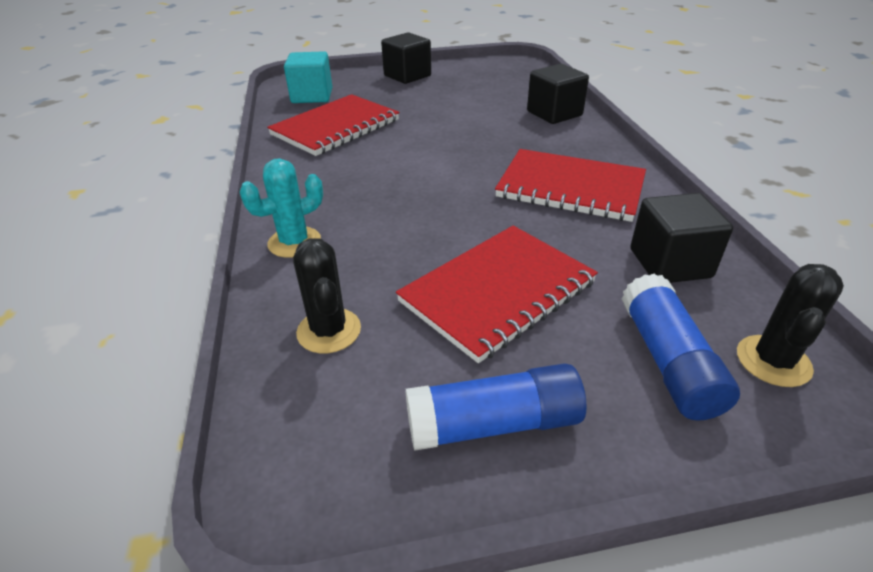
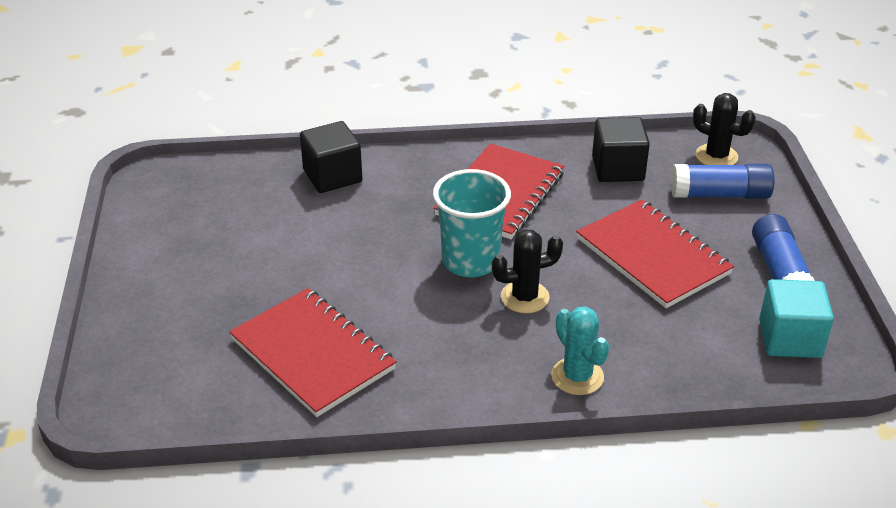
camera: 85 degrees left, 0 degrees up
(312, 96) = (188, 383): turquoise cube -> turquoise cube (790, 338)
(329, 331) = (701, 348): black cactus -> black cactus (525, 297)
(407, 76) = (151, 283): black cube -> none
(457, 179) = (470, 261): none -> turquoise cup

